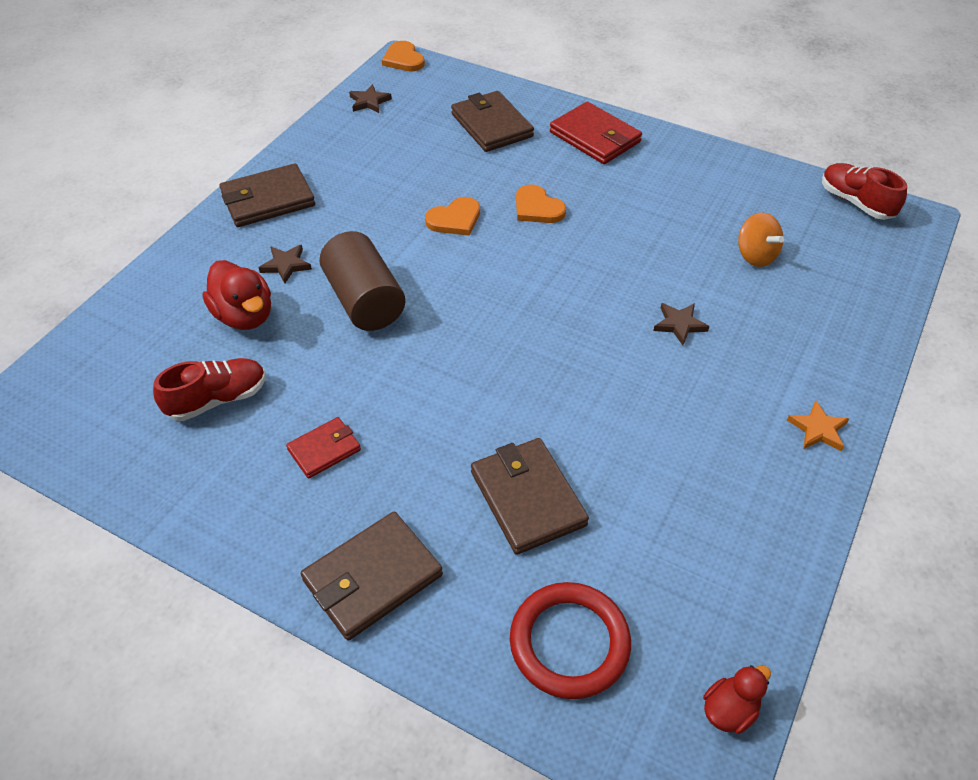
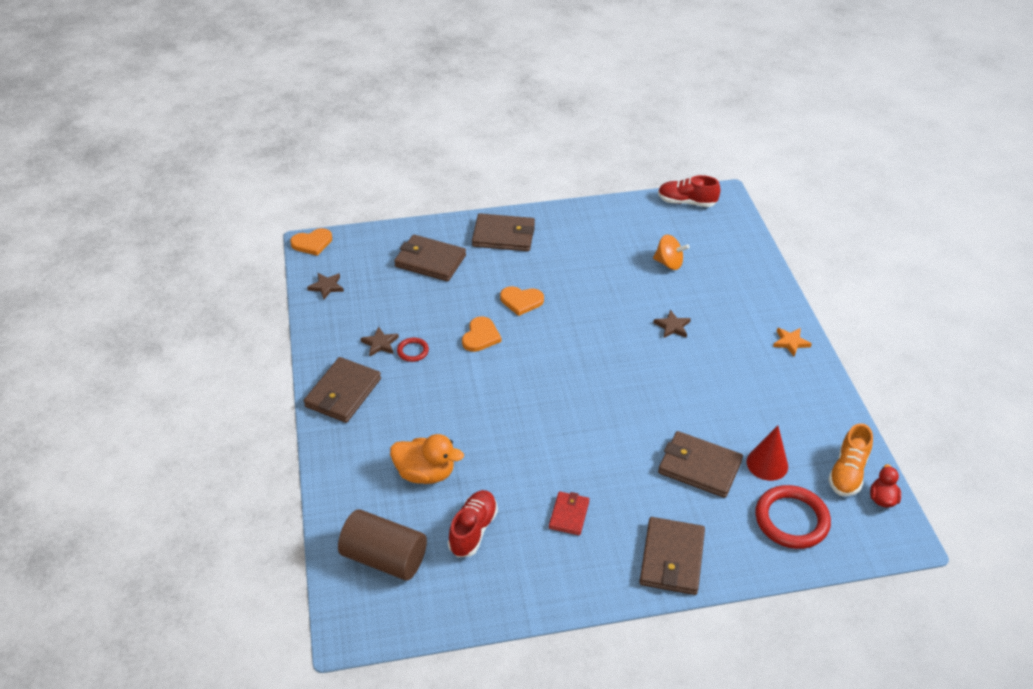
camera: 40 degrees left, 5 degrees down
(244, 316) = (425, 473): red duck -> orange duck
(286, 265) = (411, 427): brown star -> brown star (380, 344)
(364, 301) = (487, 418): brown cylinder -> brown cylinder (384, 558)
(374, 197) = (413, 351): none -> red ring
(403, 59) = (312, 243): orange heart -> orange heart turned 45 degrees counterclockwise
(595, 137) = (503, 235): red wallet -> brown wallet
(617, 552) = (767, 464): none -> red cone
(716, 640) = (847, 472): none -> orange shoe

